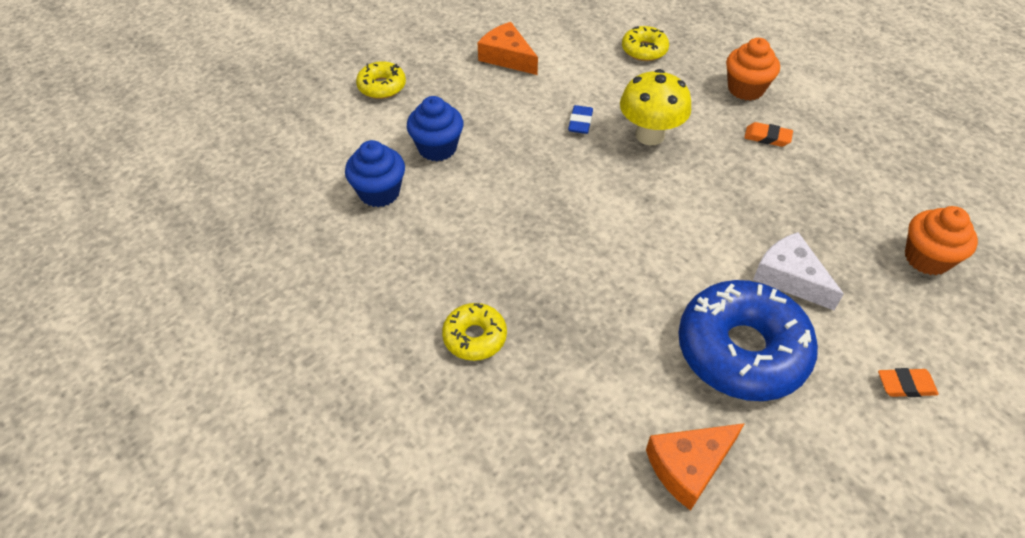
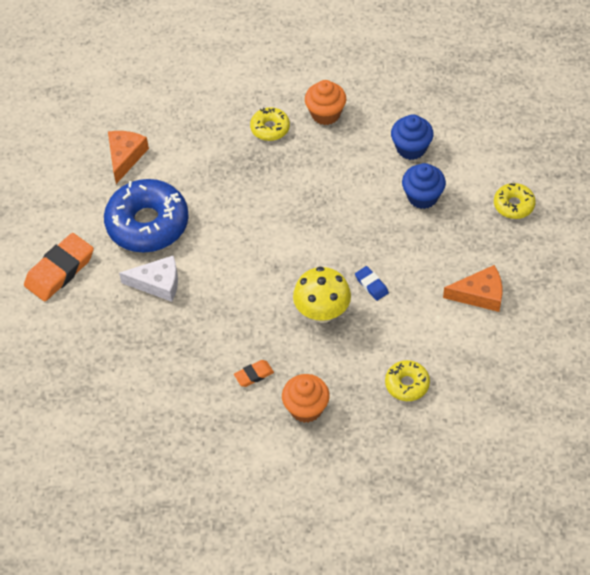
camera: 135 degrees right, 5 degrees up
(905, 385) = (60, 270): orange eraser -> orange eraser, size x2.02
(927, 258) = (96, 360): orange cupcake -> orange cupcake (325, 114)

